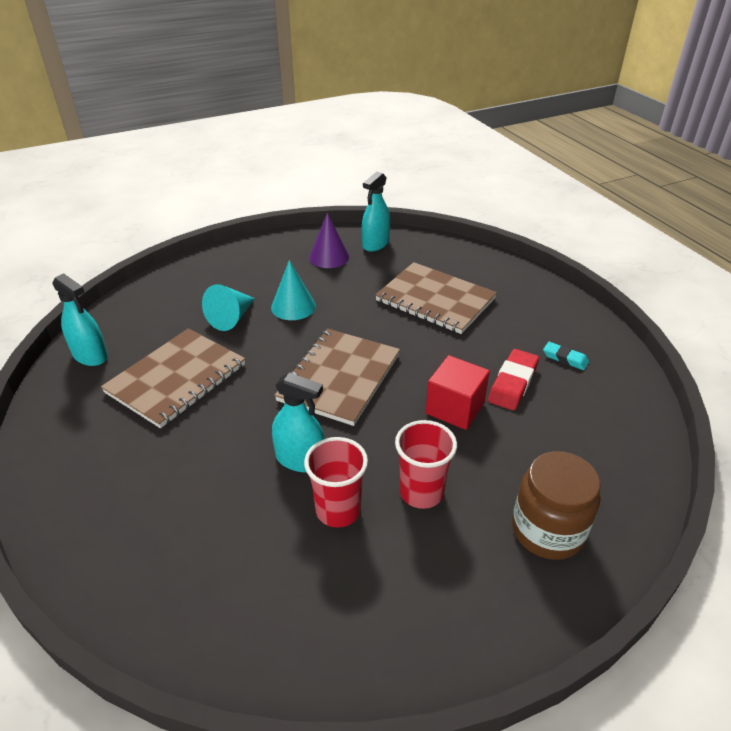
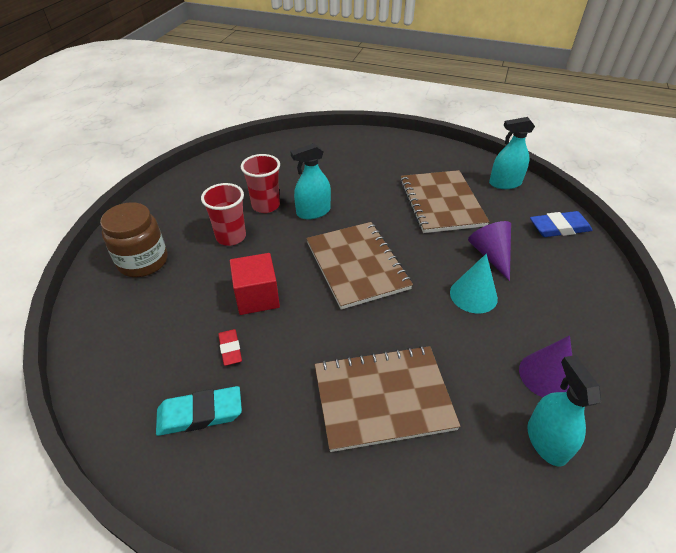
camera: 135 degrees right, 5 degrees up
(147, 300) = (559, 228): none -> blue eraser
(232, 317) = (491, 255): turquoise cone -> purple cone
(513, 383) = (230, 349): red eraser -> red eraser, size x0.61
(565, 358) = (200, 414): turquoise eraser -> turquoise eraser, size x1.65

